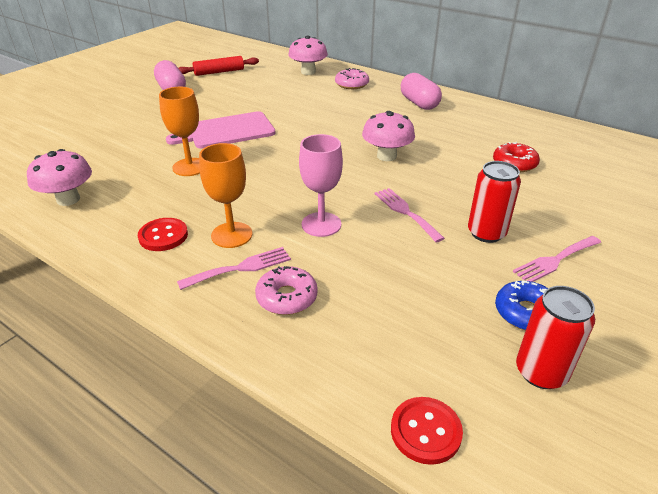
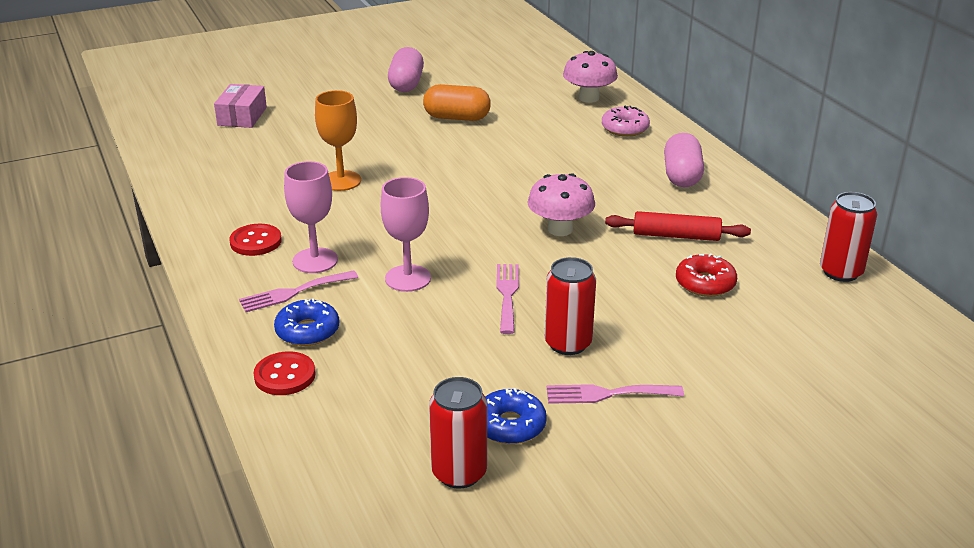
camera: 30 degrees right, 5 degrees down
(55, 141) = (242, 116): none -> pink box
(68, 199) = (206, 181): pink mushroom -> none
(219, 72) = (481, 73): red rolling pin -> red rolling pin (676, 235)
(227, 131) = (416, 151): pink cutting board -> none
(231, 235) = (315, 260): orange goblet -> pink goblet
(233, 103) = (457, 118): none -> orange capsule
(240, 268) = (294, 292): pink fork -> pink fork turned 150 degrees clockwise
(287, 297) = (307, 331): pink donut -> blue donut
(425, 431) = (309, 469): red button -> red button (285, 375)
(573, 134) = (840, 272): none -> red can

